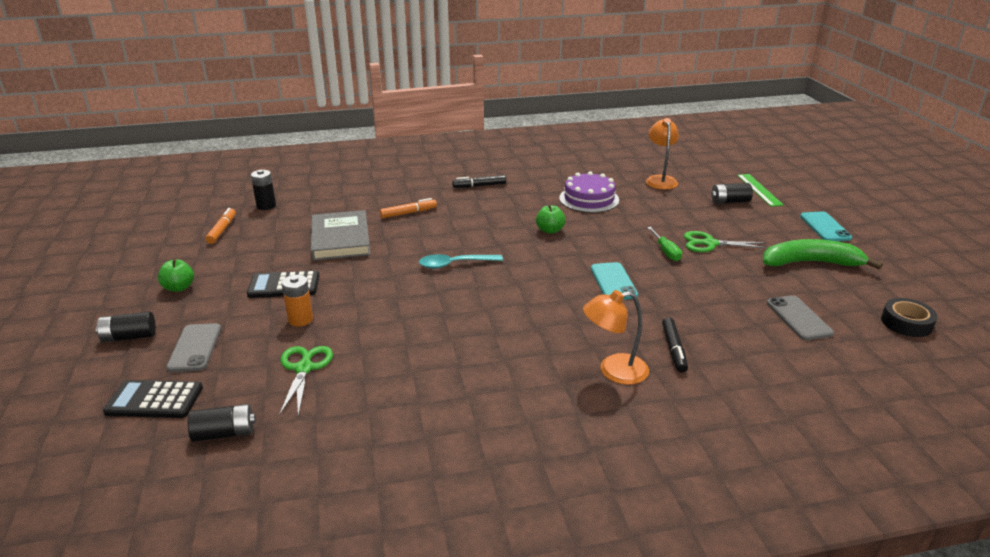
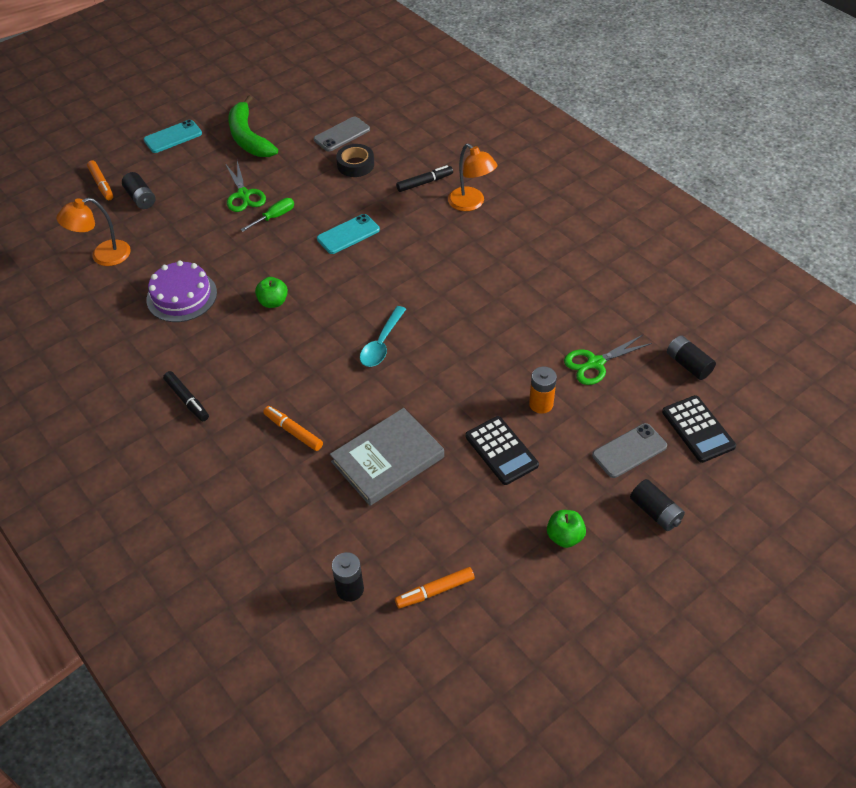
camera: 115 degrees left, 20 degrees up
(455, 264) = (382, 343): turquoise spoon -> turquoise spoon turned 60 degrees clockwise
(759, 190) = (101, 184): green ruler -> orange marker
(906, 323) = (316, 90): black tape -> black tape (355, 165)

